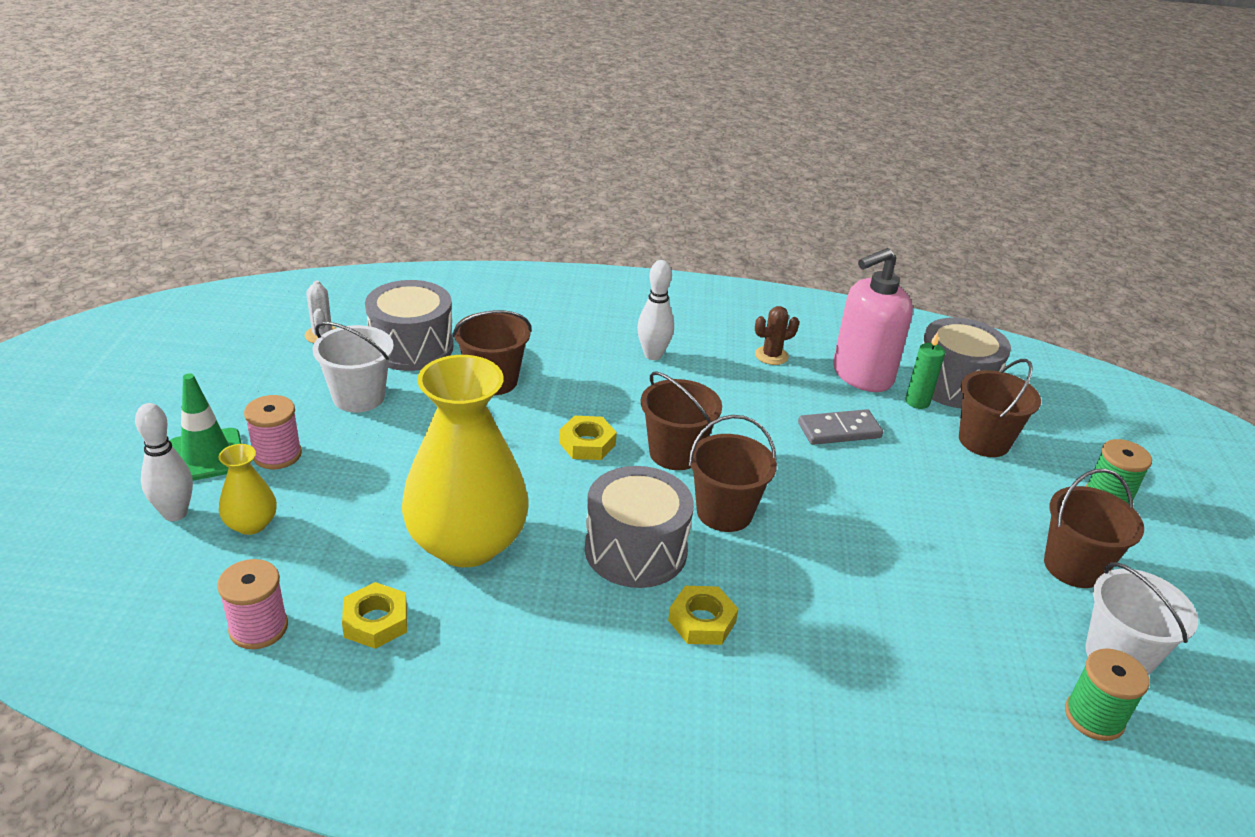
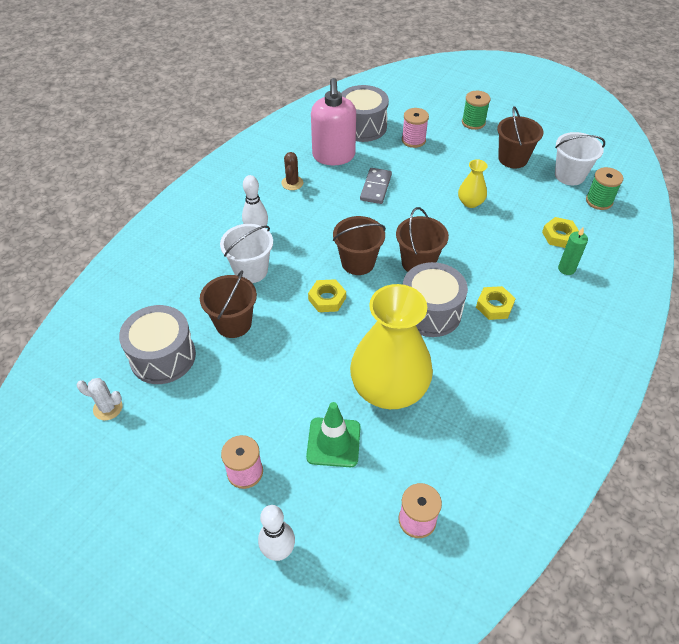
camera: 60 degrees left, 15 degrees up
(206, 456) = (220, 519): green traffic cone -> green traffic cone (333, 442)
(251, 524) = (314, 504): yellow vase -> yellow vase (470, 202)
(358, 397) = (205, 405): white bucket -> white bucket (251, 270)
(376, 621) = (436, 454): yellow nut -> yellow nut (559, 236)
(917, 402) = (369, 147): green candle -> green candle (566, 269)
(984, 441) = (413, 140): brown bucket -> pink spool

